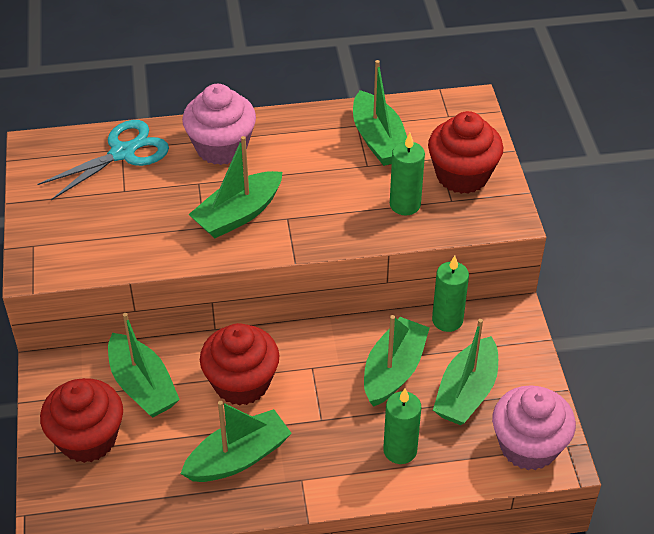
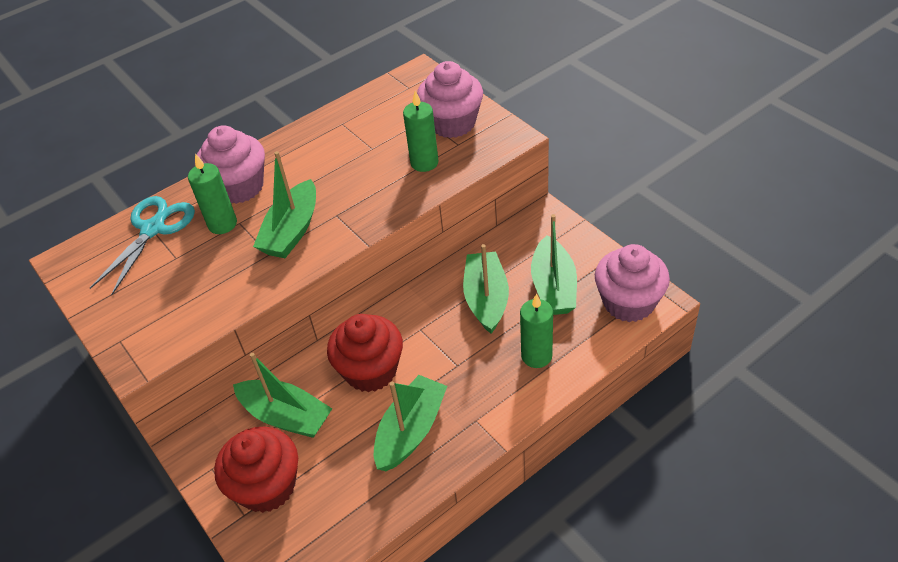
camera: 25 degrees left, 0 degrees up
(378, 140) = (367, 126): green boat -> none
(447, 320) = (499, 242): green candle -> green candle (222, 224)
(462, 175) = (452, 123): red cupcake -> pink cupcake

